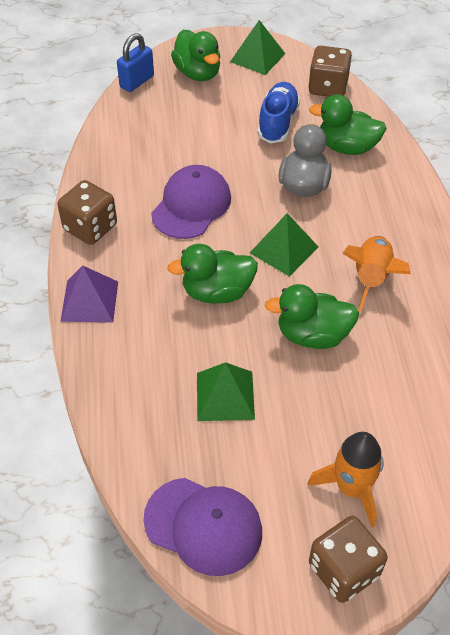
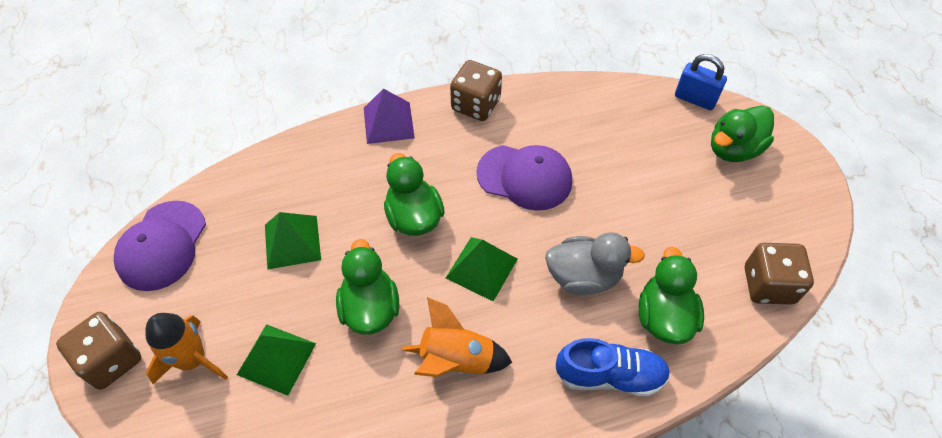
camera: 80 degrees right, 5 degrees up
(257, 57) = (791, 202): green pyramid -> green pyramid (276, 359)
(278, 122) = (680, 238): blue shoe -> blue shoe (610, 375)

